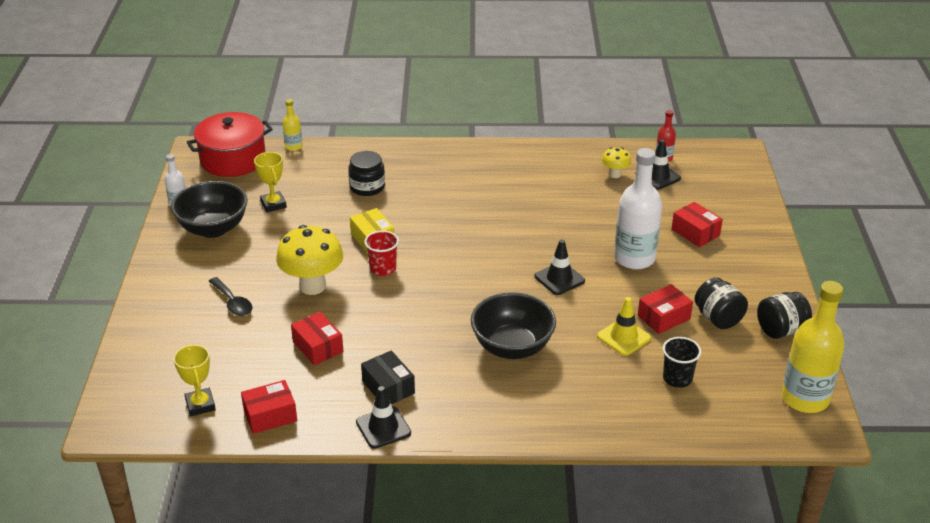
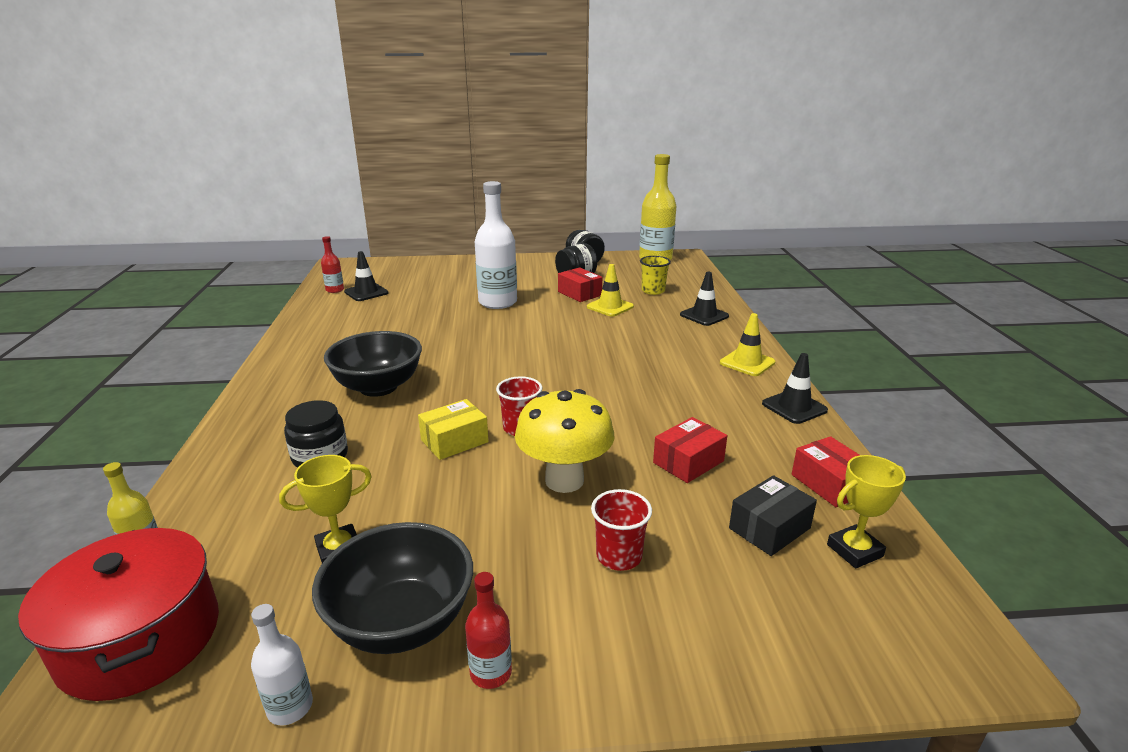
camera: 95 degrees left, 10 degrees down
(172, 256) = (491, 672): none -> red bottle
(233, 303) = (619, 556): black spoon -> red cup
(388, 387) = (733, 409): black box -> black box (769, 528)
(475, 417) = (747, 363): none -> yellow traffic cone
(512, 347) = (641, 349): black bowl -> black bowl (378, 387)
(559, 279) = (531, 331): black traffic cone -> black traffic cone (704, 315)
(615, 174) = (355, 309): yellow mushroom -> none
(677, 378) = (653, 291): black cup -> yellow cup
(695, 232) = (460, 281): red box -> none

